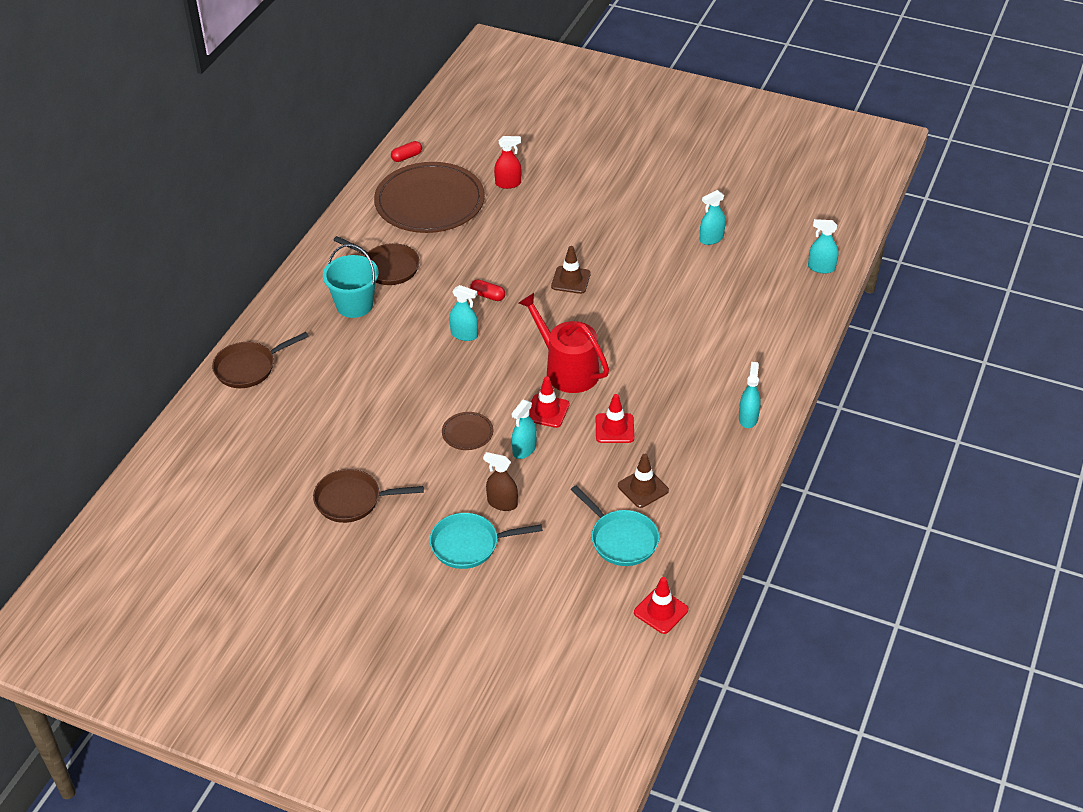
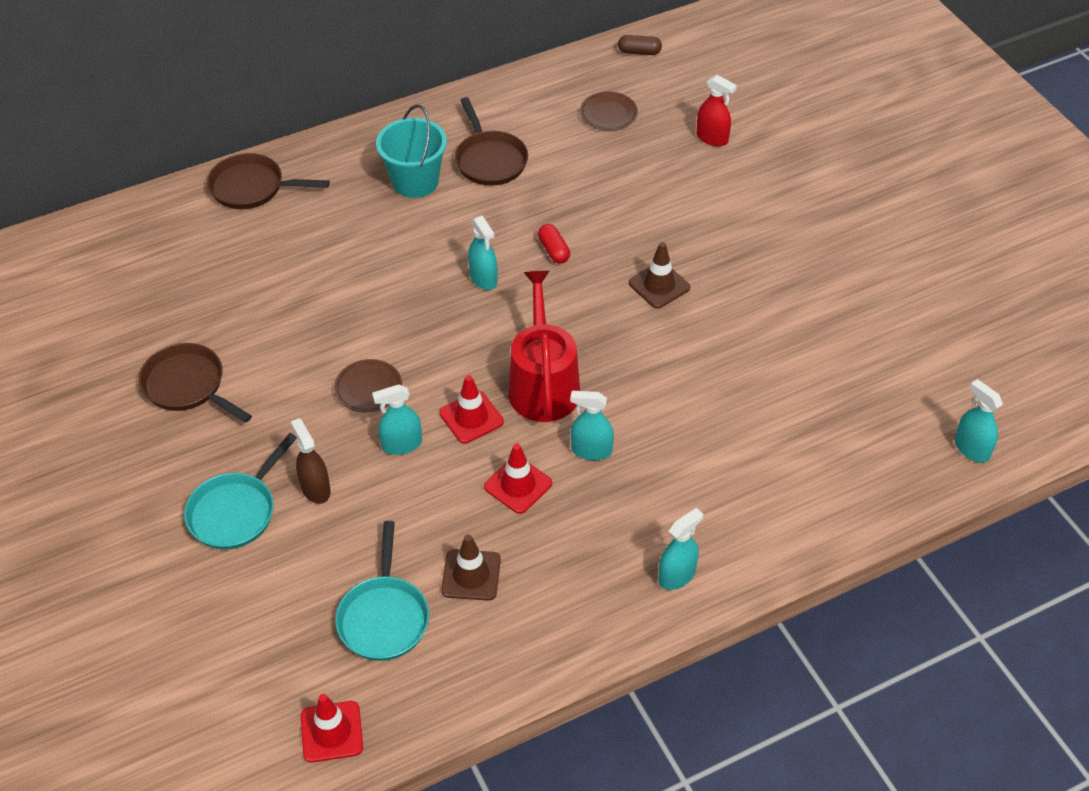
camera: 40 degrees right, 5 degrees up
(407, 157) = (639, 52): red capsule -> brown capsule
(429, 202) = (608, 113): brown plate -> brown plate, size x0.40
(469, 545) = (236, 511): turquoise pan -> turquoise pan turned 90 degrees counterclockwise
(711, 239) = (873, 332): turquoise spray bottle -> turquoise spray bottle (591, 450)

